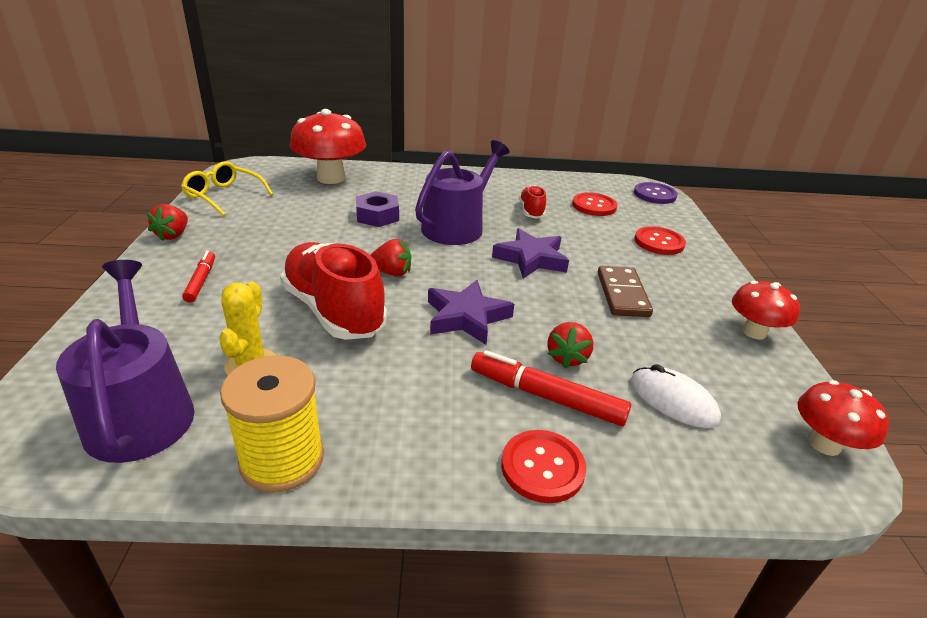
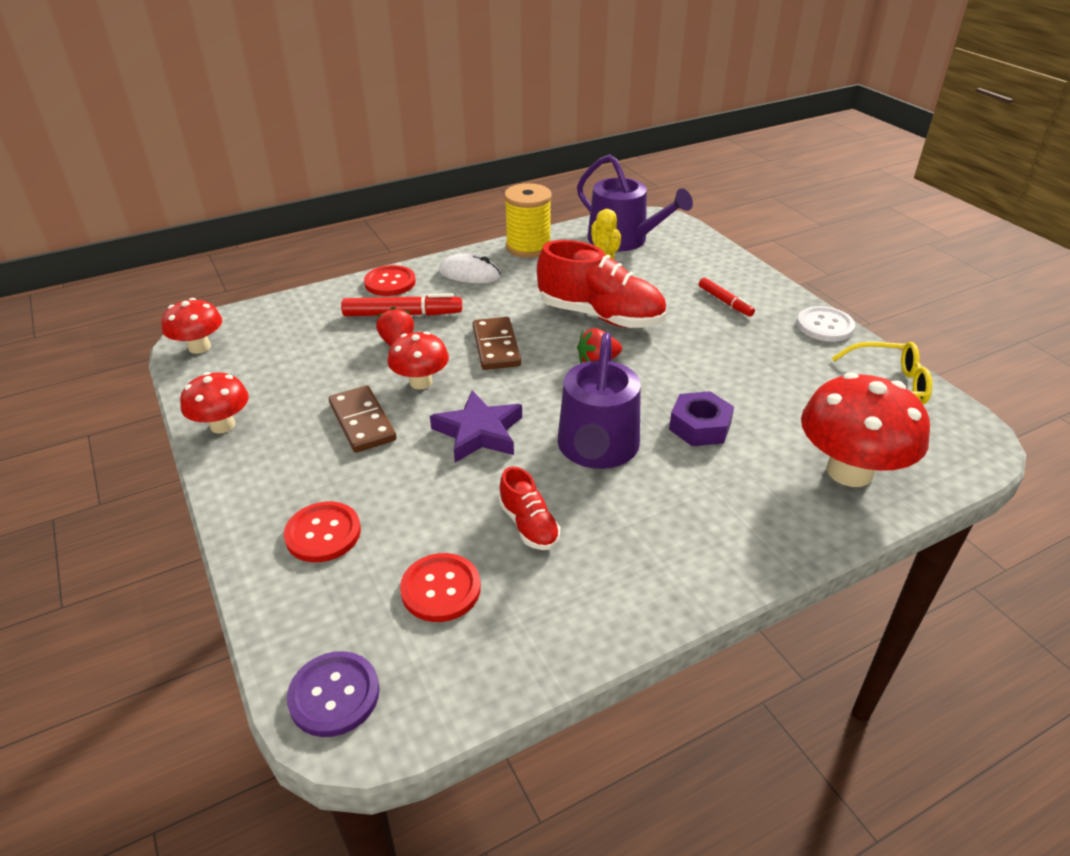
camera: 155 degrees right, 5 degrees up
(173, 235) = (825, 326): red strawberry -> white button
(466, 317) = (496, 346): purple star -> brown domino
(559, 309) = (421, 382): none -> red mushroom
(673, 400) = (310, 340): white mouse -> white mouse (470, 274)

